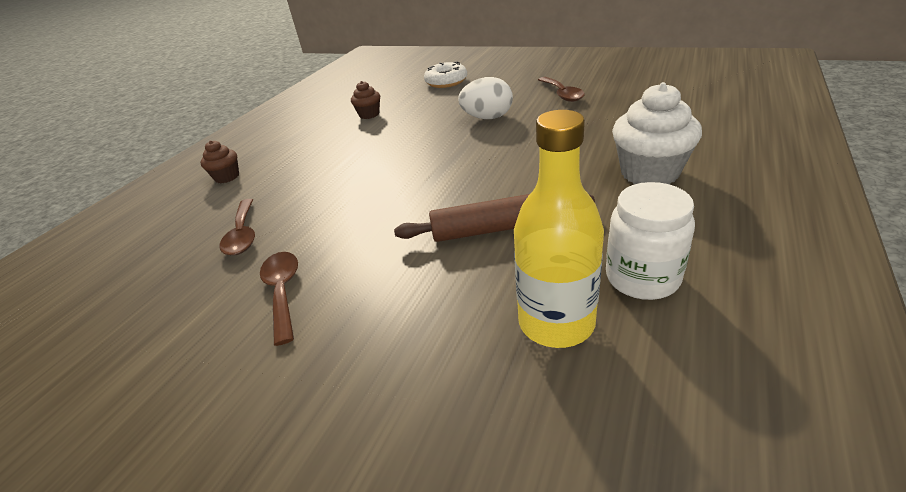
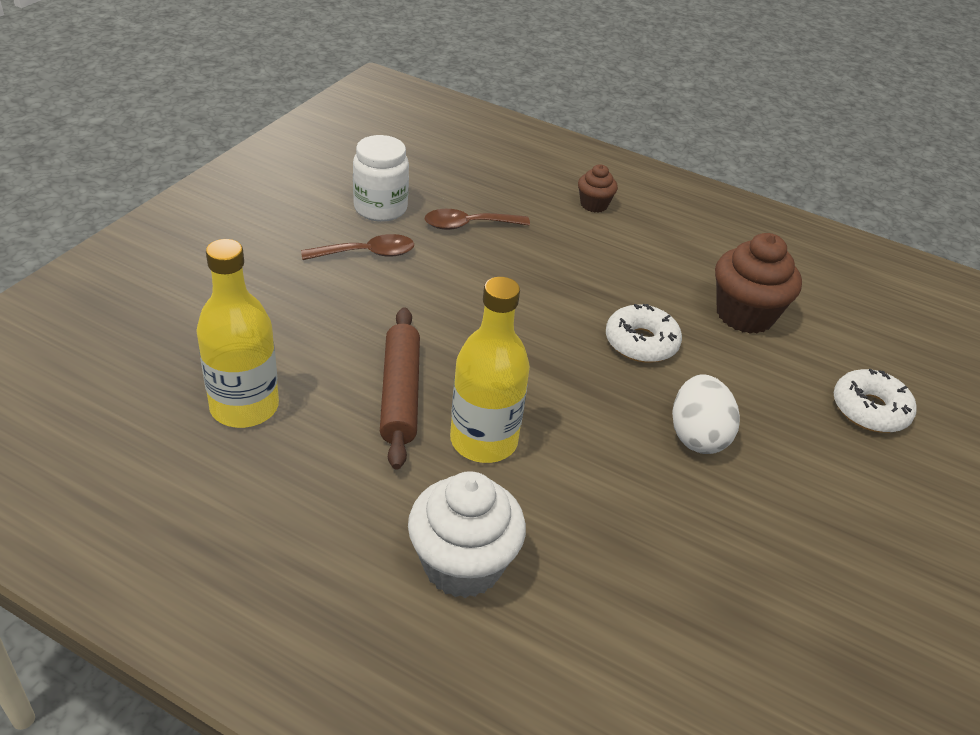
camera: 85 degrees right, 5 degrees up
(369, 114) = (745, 314): brown cupcake -> brown cupcake, size x1.87
(404, 141) = (641, 342): none -> white donut
(530, 183) = (483, 441): none -> yellow bottle
(562, 94) = (776, 549): brown spoon -> none
(642, 277) = (269, 481): white jar -> white jar (380, 208)

